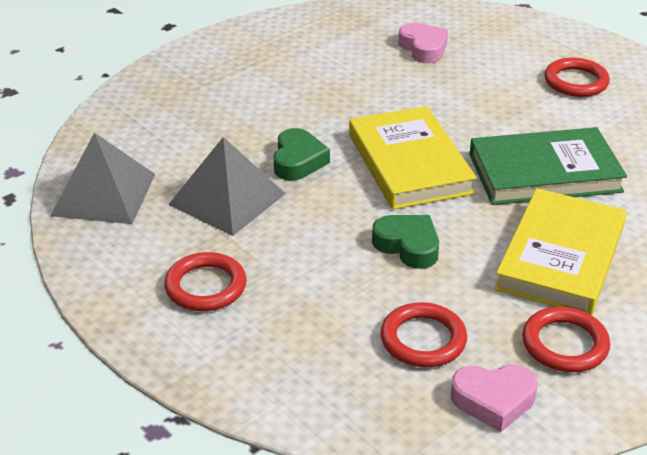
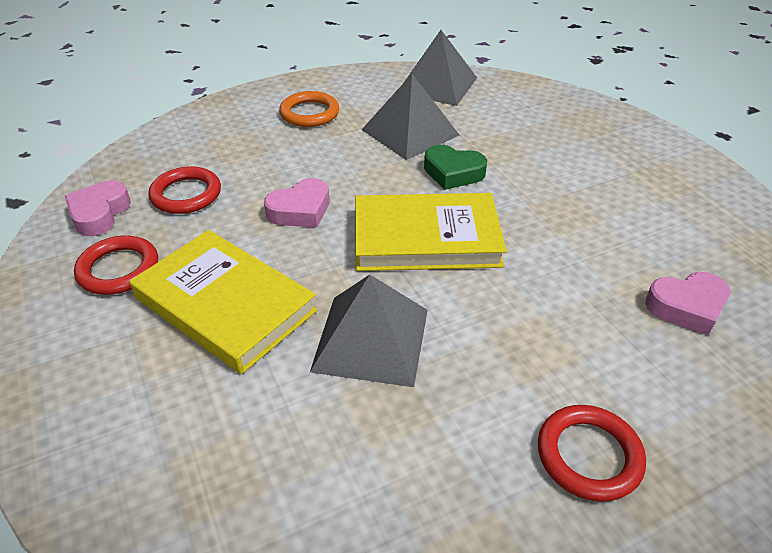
camera: 105 degrees right, 5 degrees up
(205, 286) = (309, 113): red ring -> orange ring
(408, 246) = (300, 210): green heart -> pink heart
(544, 173) = (371, 339): green book -> grey pyramid

